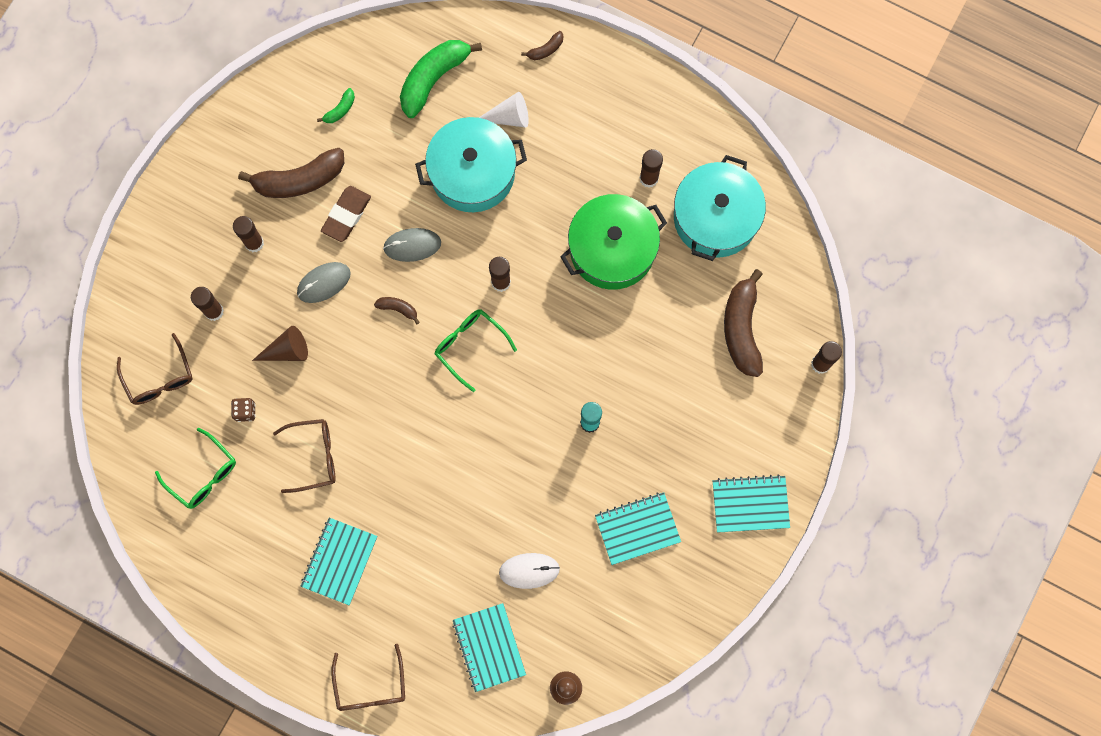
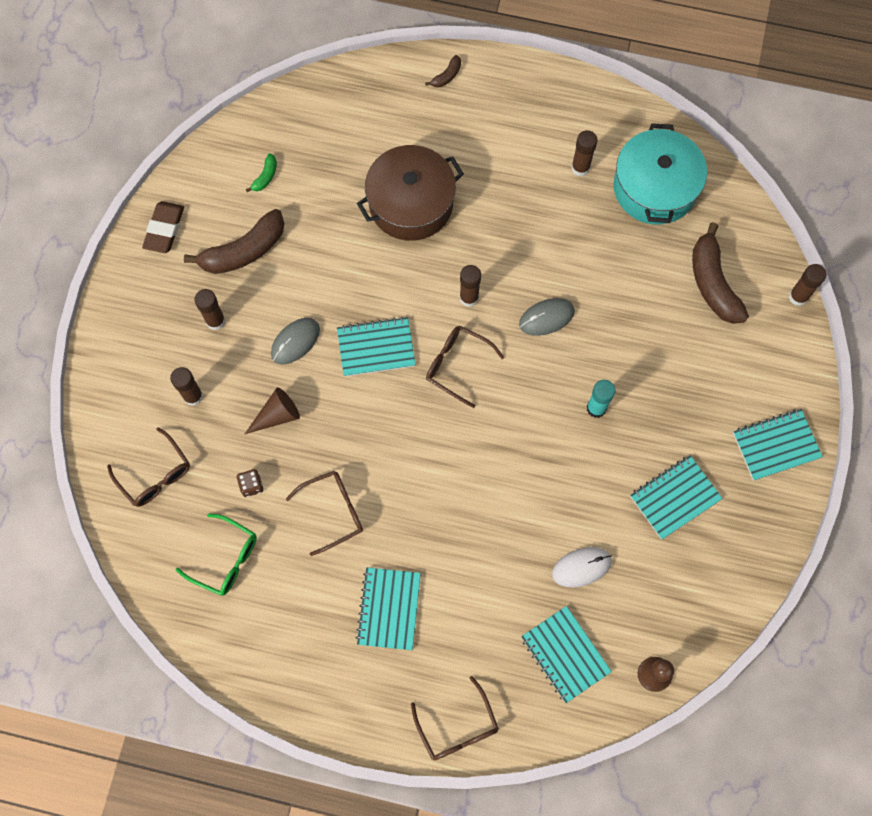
camera: 15 degrees left, 5 degrees down
(346, 215) = (299, 272): brown eraser -> brown eraser (164, 229)
(398, 309) = (376, 348): brown banana -> turquoise notebook
(412, 245) = (372, 284): grey mouse -> grey mouse (546, 317)
(434, 79) = (348, 127): green banana -> none
(470, 346) = (457, 365): green glasses -> brown glasses
(472, 173) = (411, 203): turquoise pot -> brown pot
(509, 117) = (430, 144): white cone -> none
(612, 249) = (566, 240): green pot -> none

